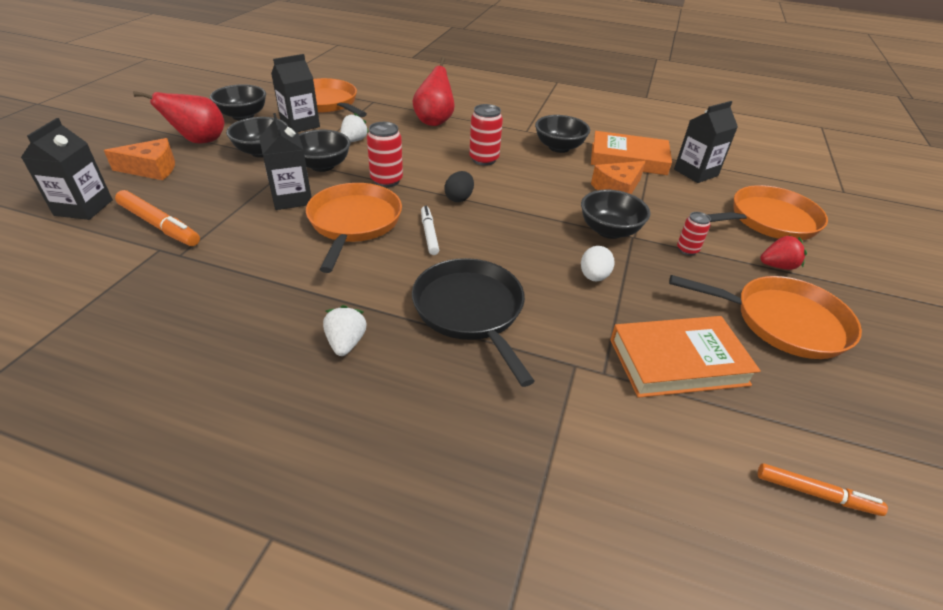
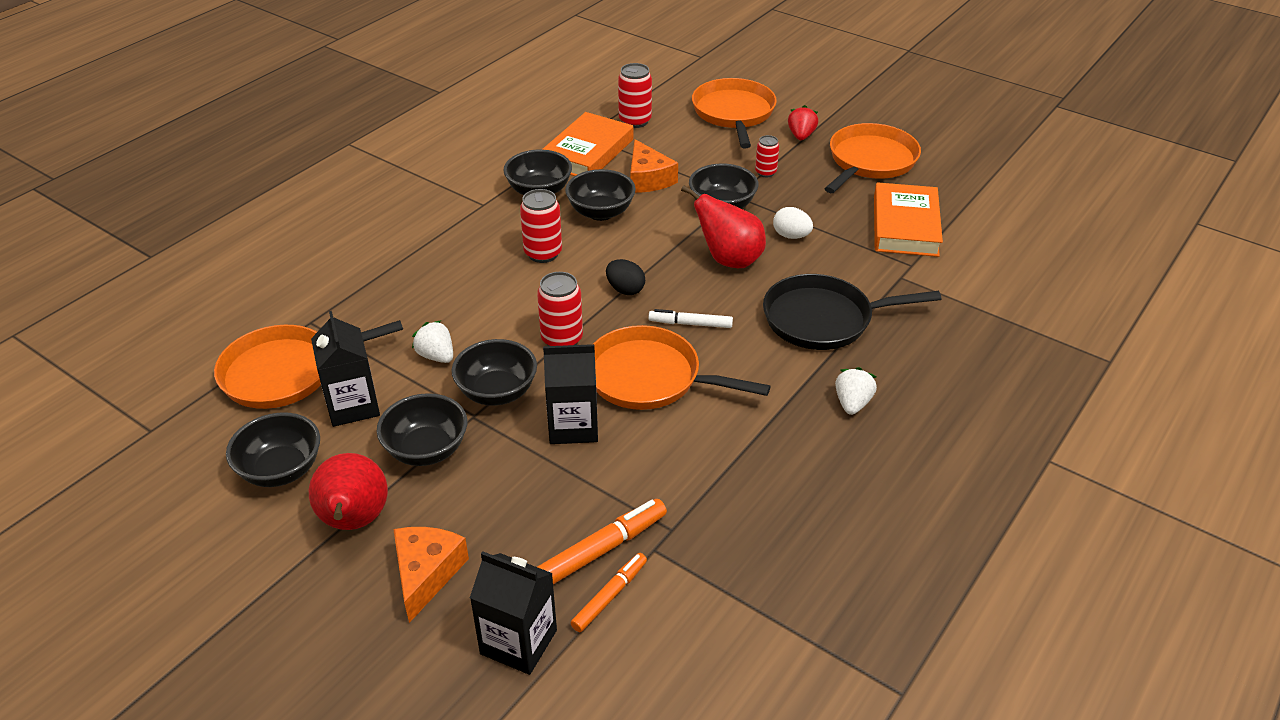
camera: 70 degrees left, 0 degrees up
(346, 343) = (852, 403): white strawberry -> white strawberry turned 90 degrees clockwise
(434, 121) = (414, 274): red pear -> red pear (729, 260)
(552, 175) = (601, 212): none -> black bowl
(695, 172) = (635, 121): black carton -> red can
(816, 494) = (1025, 212): orange marker -> orange marker (610, 596)

